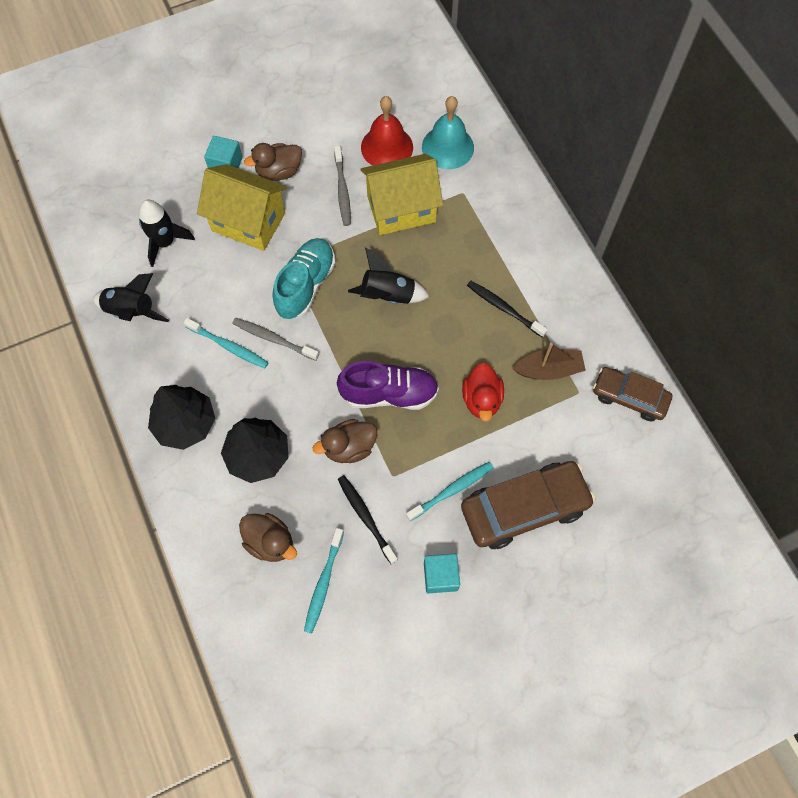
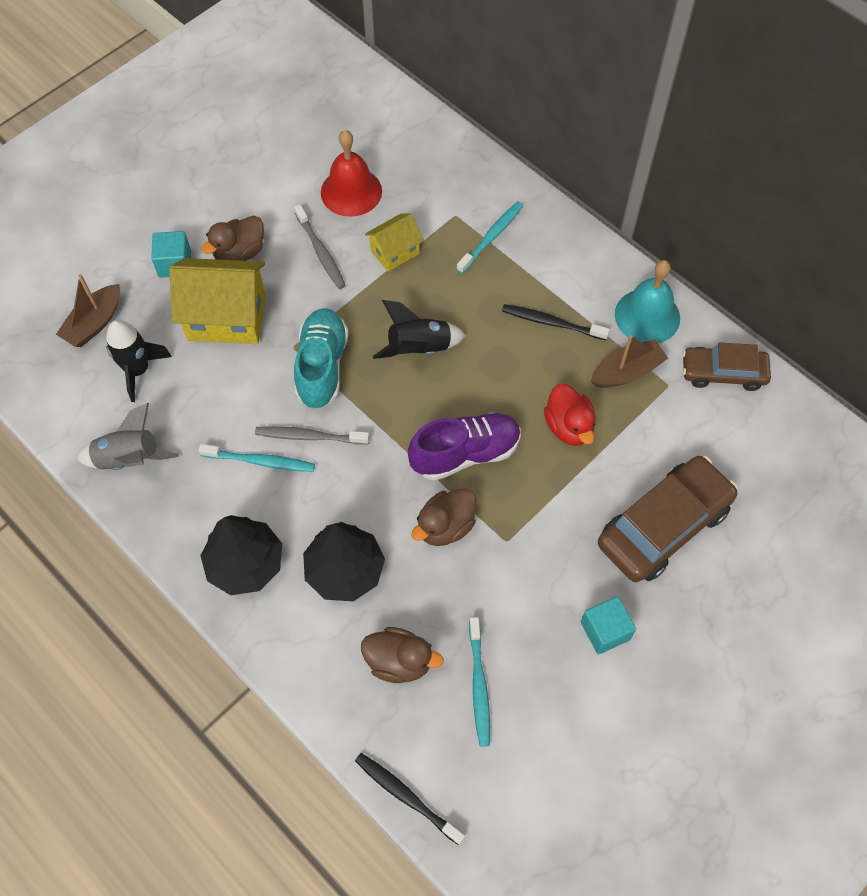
camera: 20 degrees left, 5 degrees down
(131, 311) = (129, 459): black rocket -> grey rocket
(147, 194) = (94, 323): none -> brown boat
(366, 517) = (496, 596): black toothbrush -> black toothbrush (406, 796)
(401, 209) = (395, 252): yellow house -> yellow house, size x0.56
(447, 147) = (418, 172): turquoise bell -> turquoise bell (647, 316)
(452, 490) = (578, 534): turquoise toothbrush -> turquoise toothbrush (491, 237)

